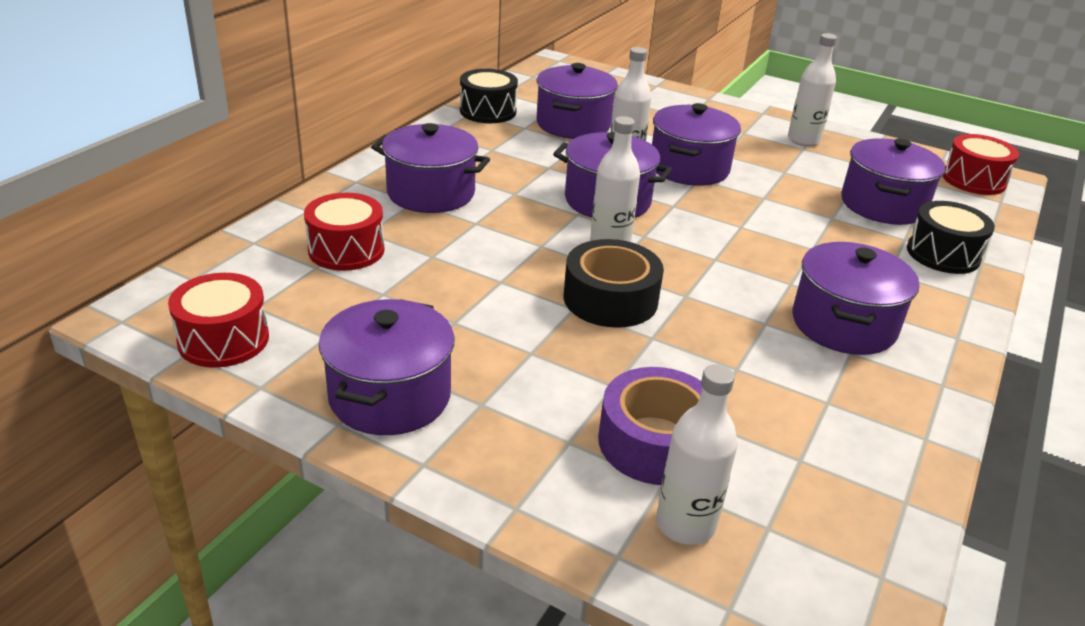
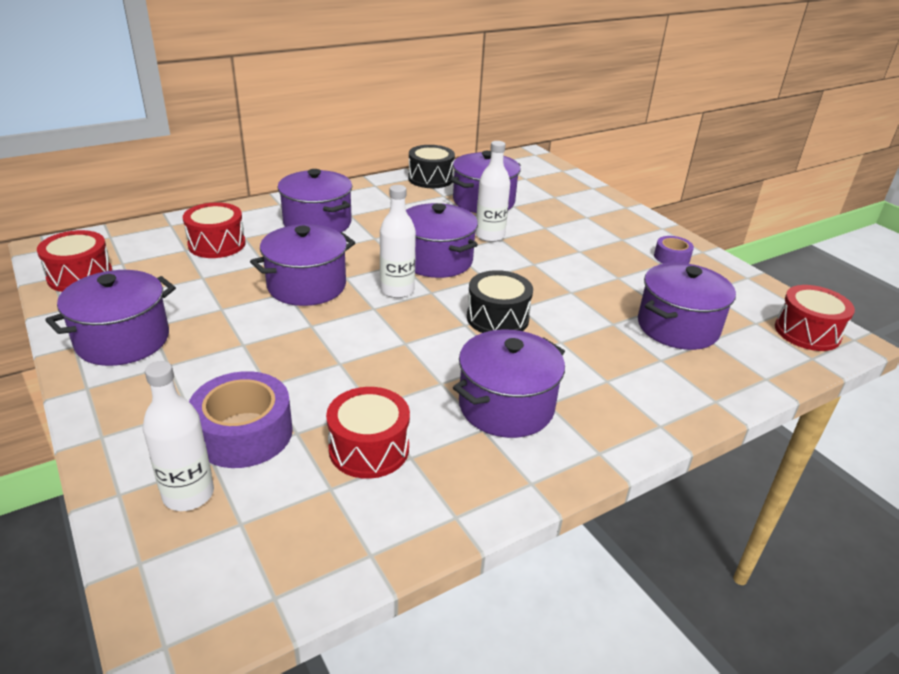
camera: 30 degrees right, 0 degrees up
(610, 299) = (345, 327): black tape -> none
(689, 168) = (535, 254): purple pot -> purple pot (307, 286)
(784, 409) = (369, 448): none -> red drum
(803, 140) = (671, 257): white bottle -> purple tape
(943, 254) = (682, 383): black drum -> black drum (497, 318)

